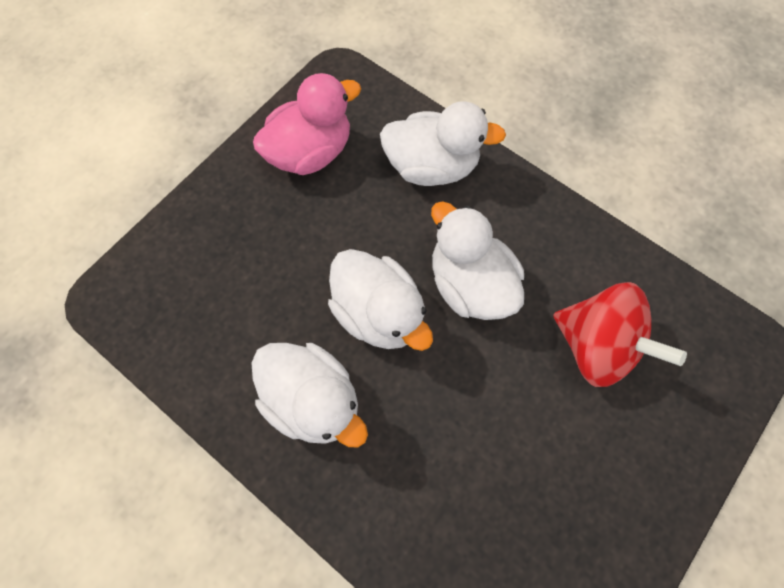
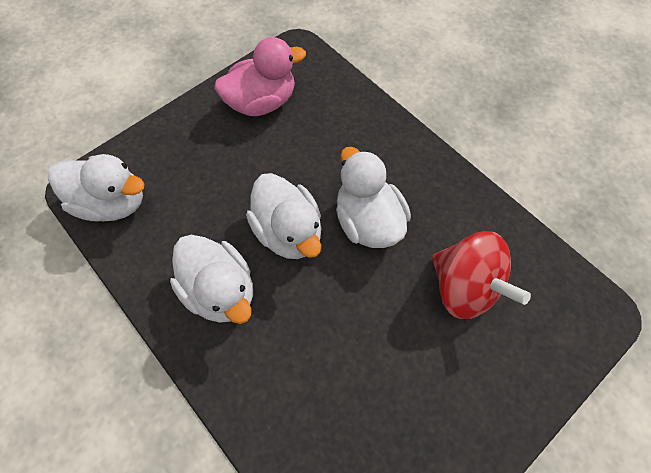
camera: 10 degrees right, 5 degrees down
(432, 166) = (356, 126): white duck -> white duck (113, 202)

